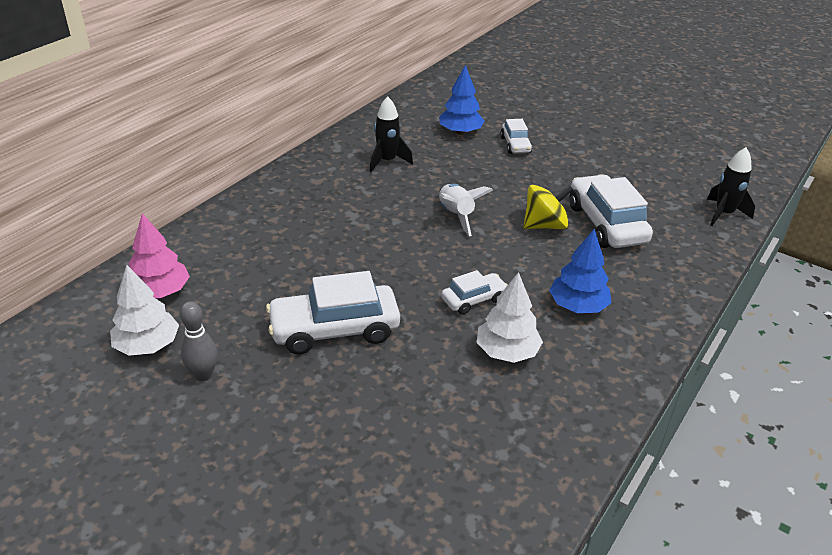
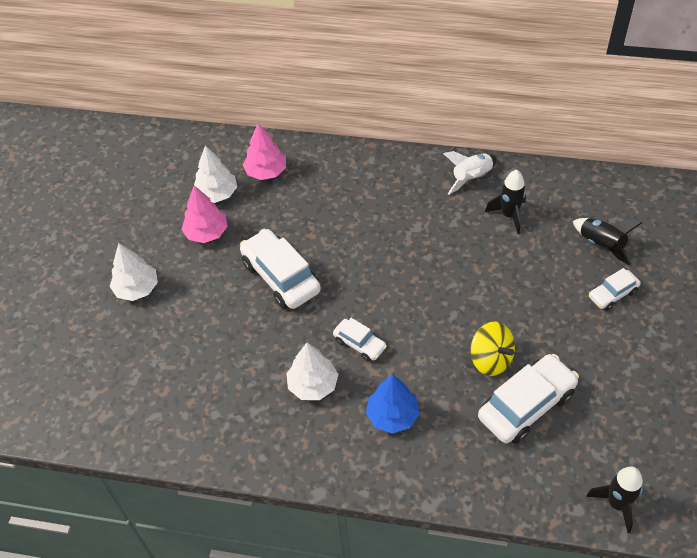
camera: 70 degrees right, 15 degrees up
(203, 375) = (207, 233): grey bowling pin -> pink tree
(233, 479) = (137, 289): none -> white tree
(456, 216) = (462, 292): white rocket -> white rocket (471, 178)
(460, 132) = (601, 245): blue tree -> black rocket

